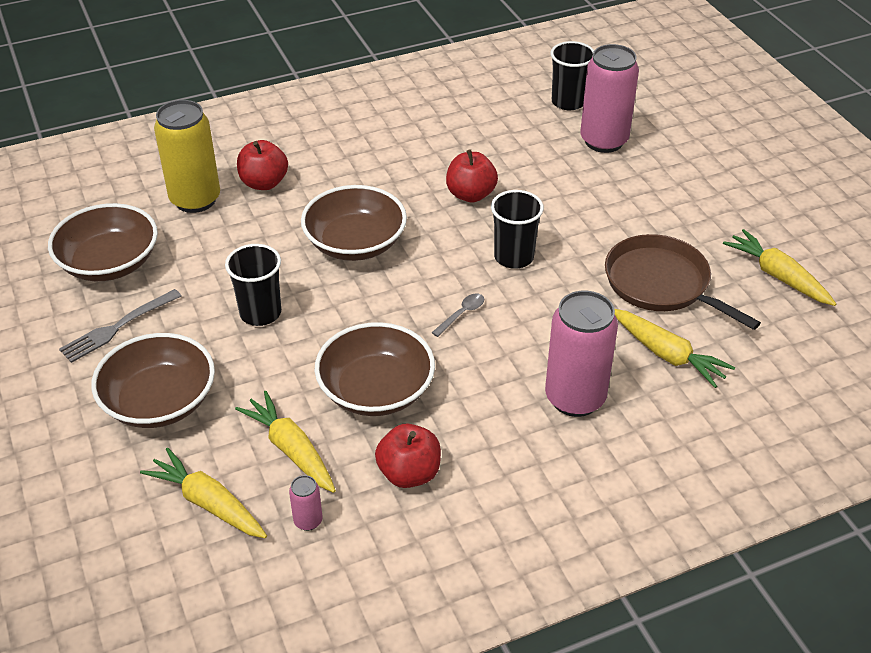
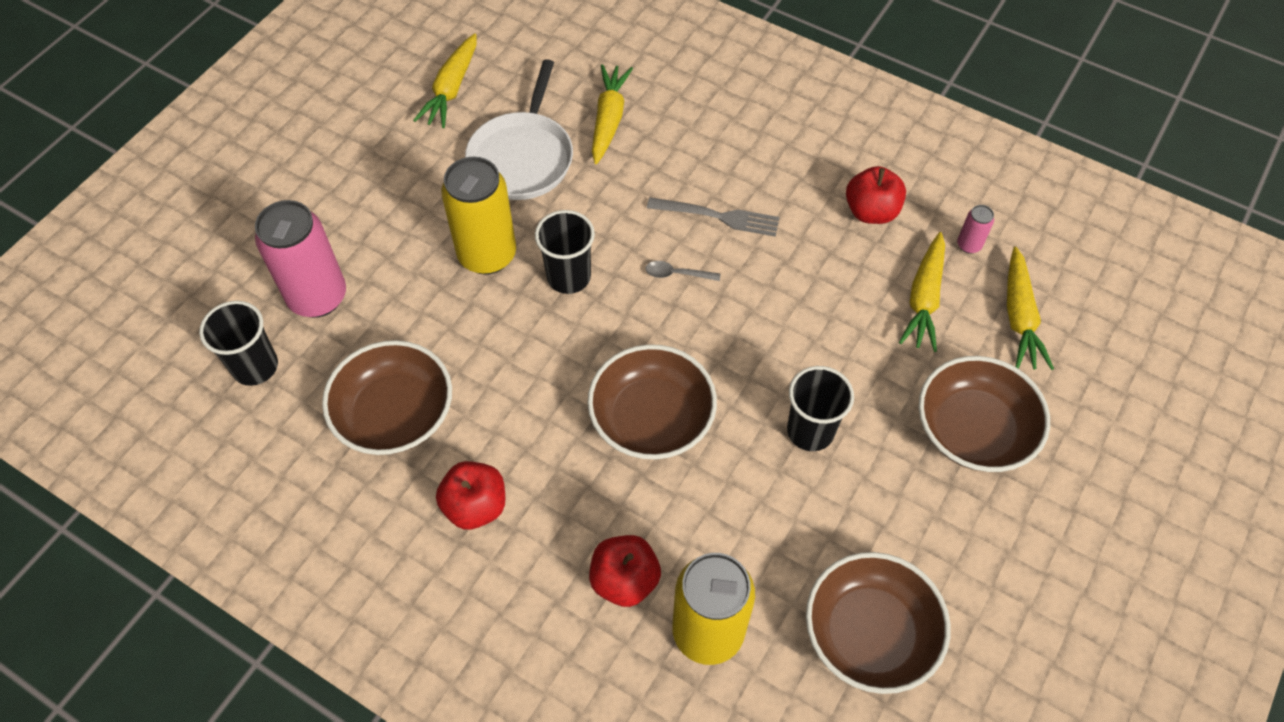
camera: 125 degrees left, 15 degrees up
(117, 328) = (936, 541): grey fork -> grey fork (719, 216)
(376, 390) = (815, 281): brown bowl -> brown bowl (395, 414)
(470, 194) = (497, 364): red apple -> red apple (475, 506)
(572, 226) = (487, 255): none -> yellow can
(575, 398) = (706, 152): pink can -> none
(661, 284) = (522, 157): brown pan -> white pan

